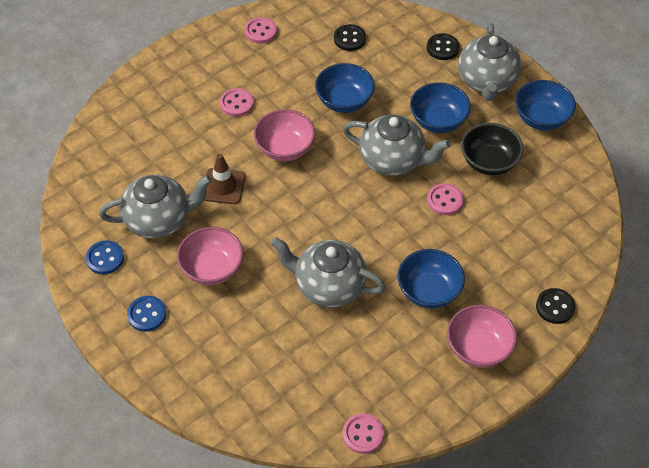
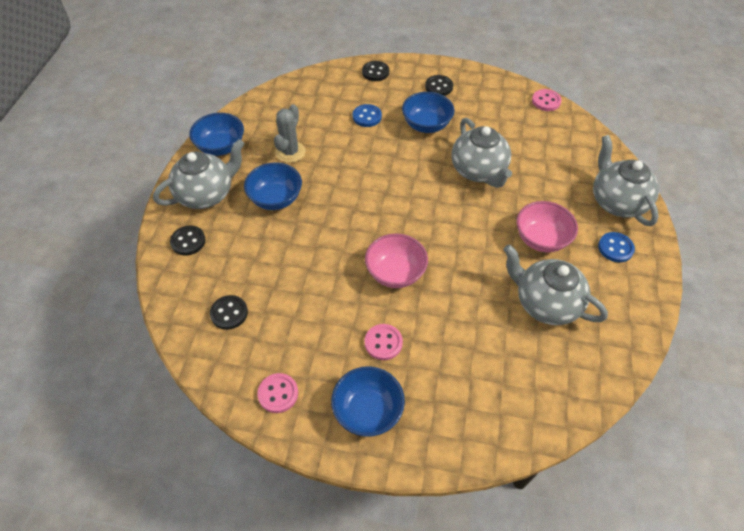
camera: 130 degrees left, 0 degrees up
(105, 258) = (614, 310): blue button -> blue button (367, 117)
(223, 186) = (472, 286): brown traffic cone -> none
(344, 101) = (308, 268): blue bowl -> blue bowl (368, 411)
(393, 160) = (340, 202): grey teapot -> grey teapot (616, 202)
(445, 200) = (347, 156): pink button -> none
(478, 348) = (439, 87): pink bowl -> black button
(489, 162) = (290, 152): black bowl -> grey cactus

